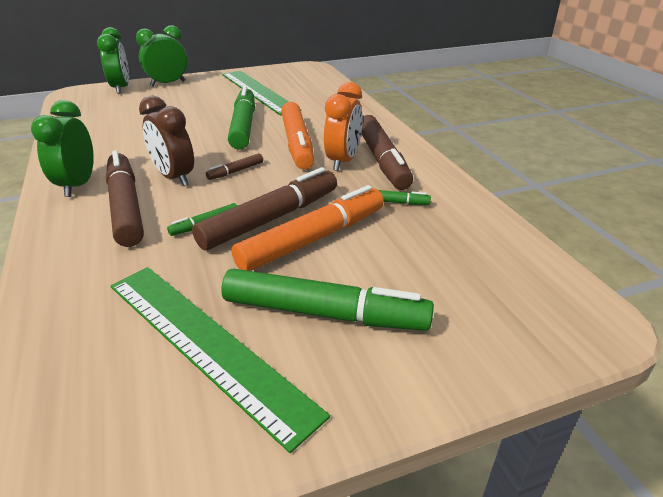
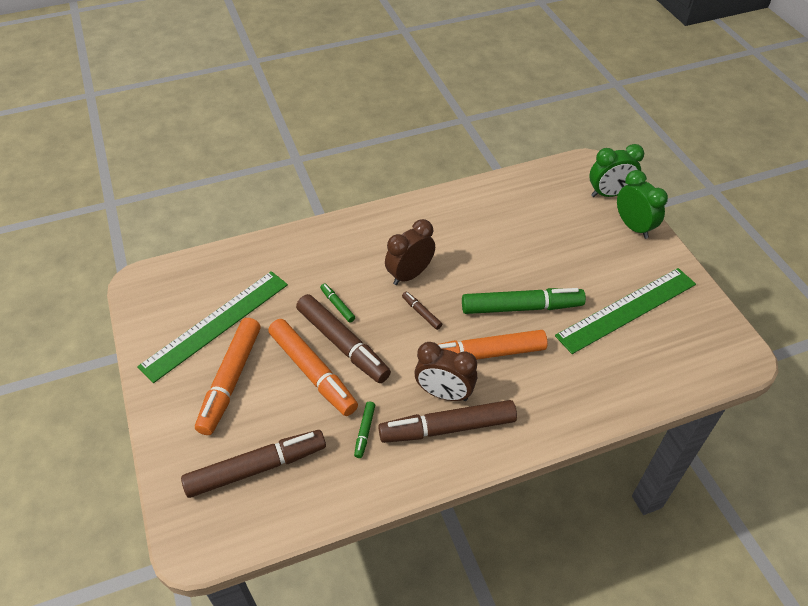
camera: 90 degrees right, 15 degrees up
(78, 185) = (397, 222): green clock -> none
(126, 206) = (365, 256): brown marker -> brown marker (256, 468)
(324, 313) = (230, 380): green marker -> orange marker
(343, 161) = (444, 393): orange clock -> brown clock

